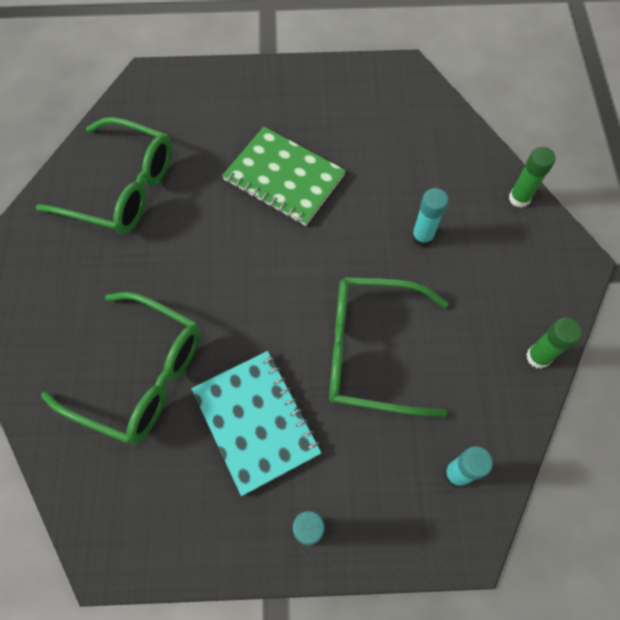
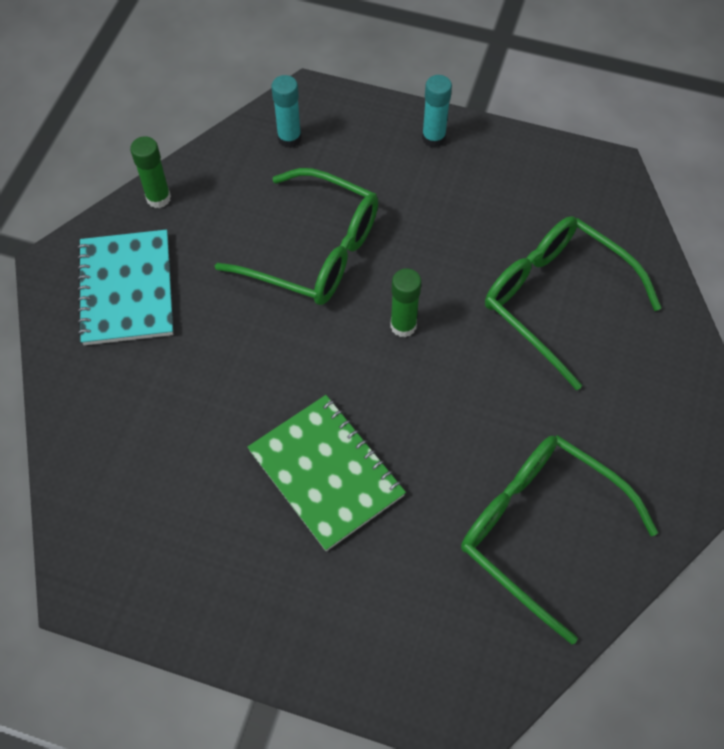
camera: 160 degrees left, 5 degrees down
(256, 422) = (451, 227): turquoise notebook -> turquoise notebook (127, 289)
(422, 237) = (199, 345): turquoise glue stick -> none
(519, 198) = (62, 353): green glue stick -> green glue stick (403, 326)

